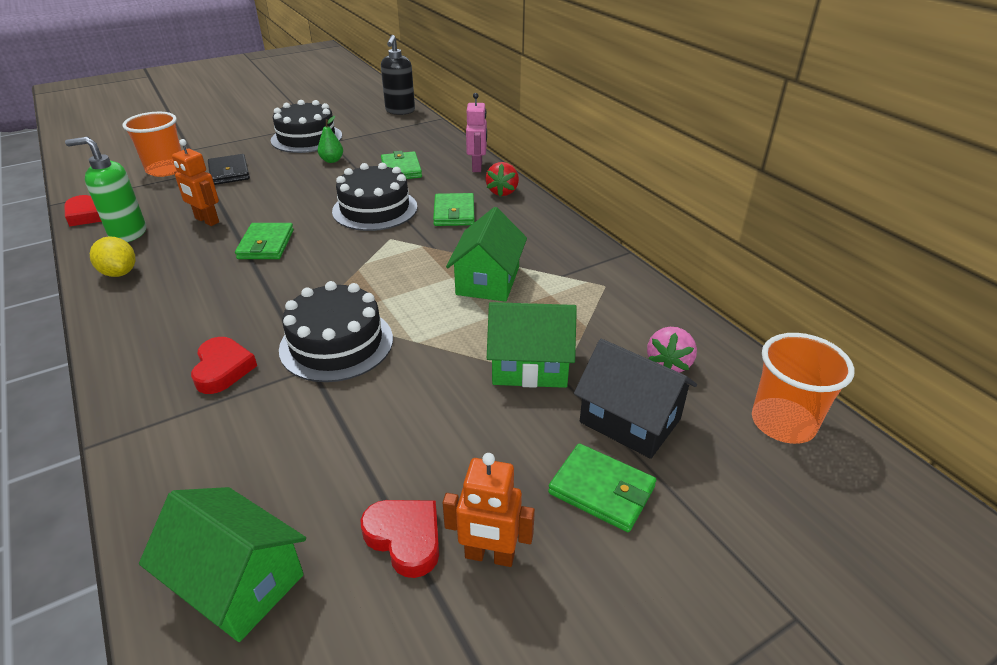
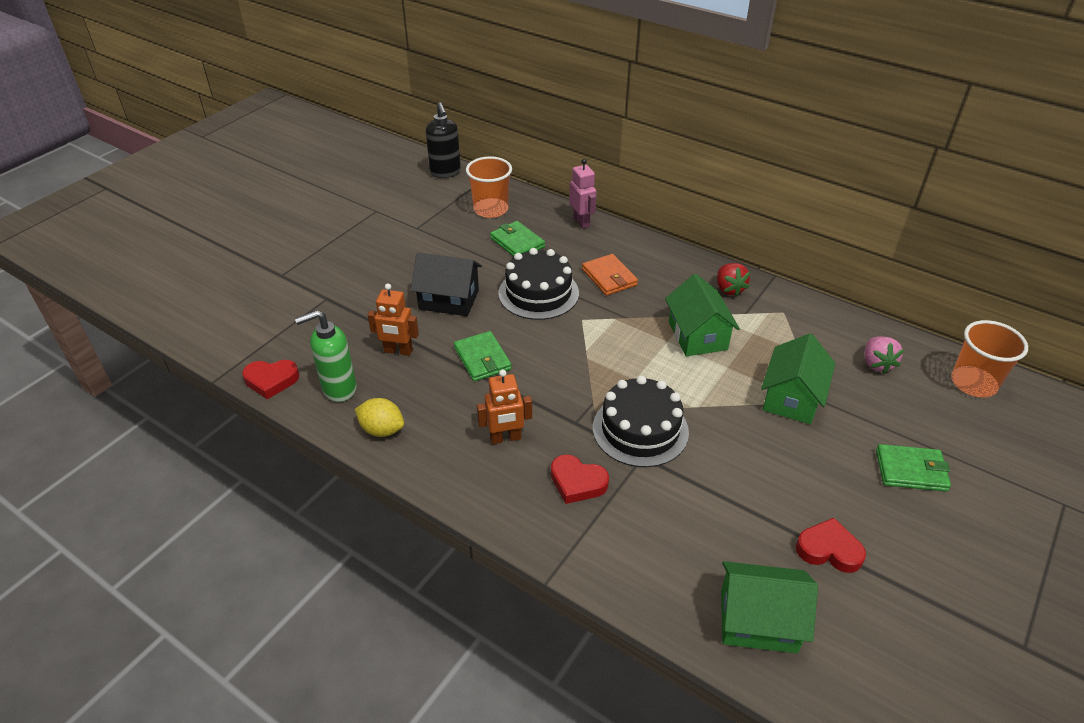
camera: 25 degrees left, 5 degrees up
(166, 169) = (285, 306): orange cup -> orange cup (491, 209)
(223, 369) = (577, 482): red heart -> red heart turned 150 degrees clockwise
(229, 172) = (356, 291): black wallet -> none
(306, 138) = (388, 229): black cake -> none
(332, 160) = (442, 250): green pear -> none
(454, 213) = (609, 277): green wallet -> orange wallet
(489, 556) = (886, 539): orange robot -> orange robot (505, 438)
(502, 192) = (628, 243): red strawberry -> red strawberry (729, 289)
(530, 366) = (792, 398): green house -> green house turned 45 degrees counterclockwise
(630, 420) = (887, 415): black house -> black house (449, 299)

